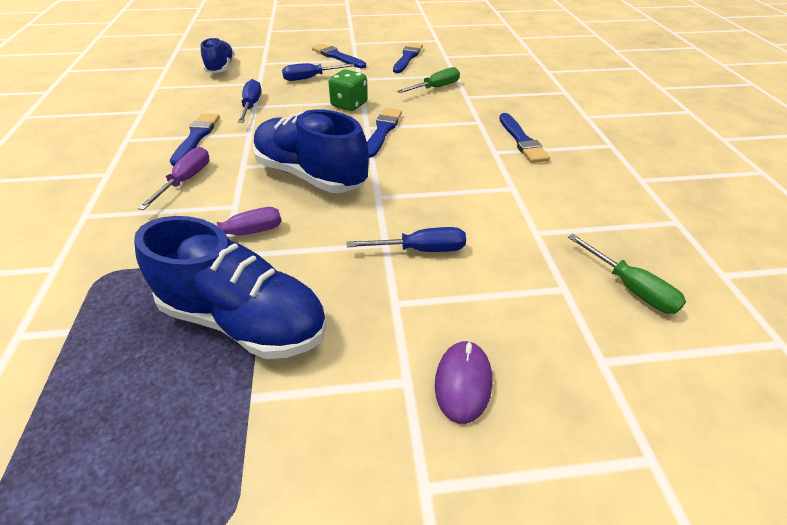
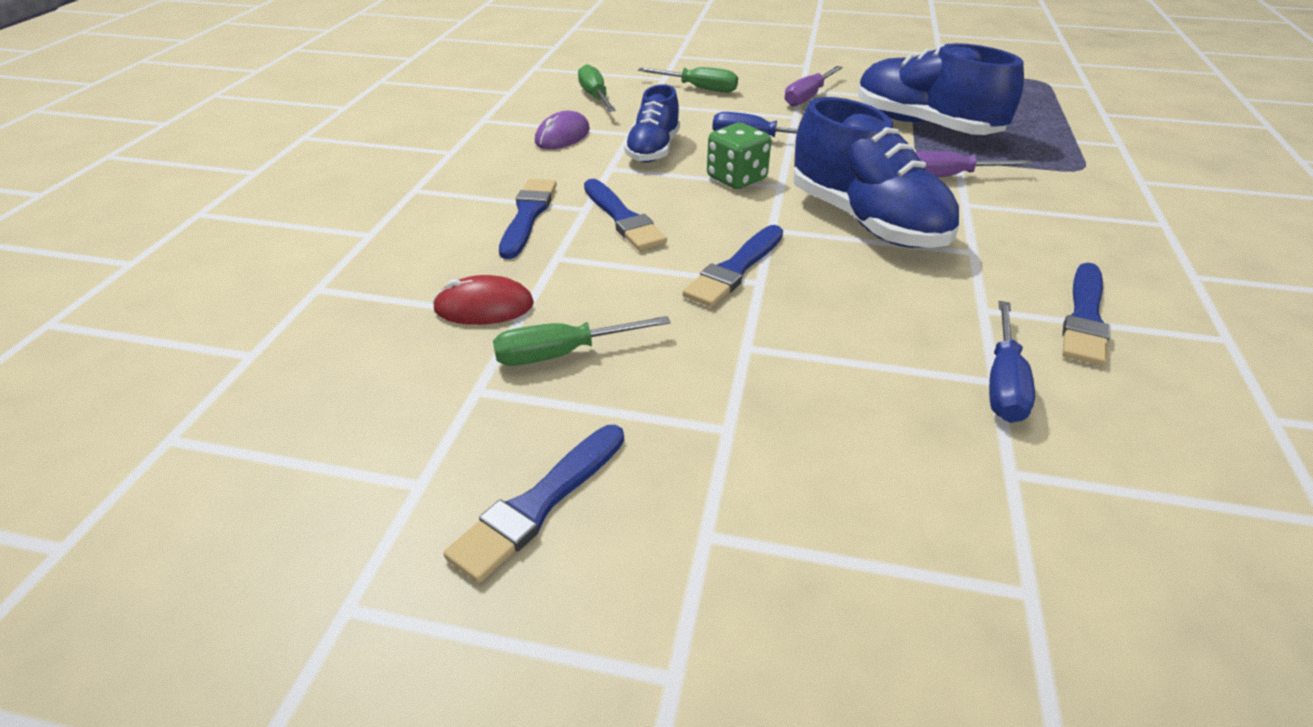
camera: 160 degrees left, 5 degrees down
(186, 180) = (1053, 244): purple screwdriver -> purple screwdriver (808, 97)
(221, 67) = (1178, 596): blue shoe -> blue shoe (653, 150)
(310, 78) = (863, 461): blue screwdriver -> none
(337, 56) = (764, 570): blue brush -> blue brush (622, 218)
(349, 104) = (779, 342): green dice -> green dice (736, 178)
(463, 382) = (764, 84): purple mouse -> purple mouse (562, 136)
(485, 97) = (484, 307): none -> red mouse
(537, 342) = (699, 88): none -> green screwdriver

